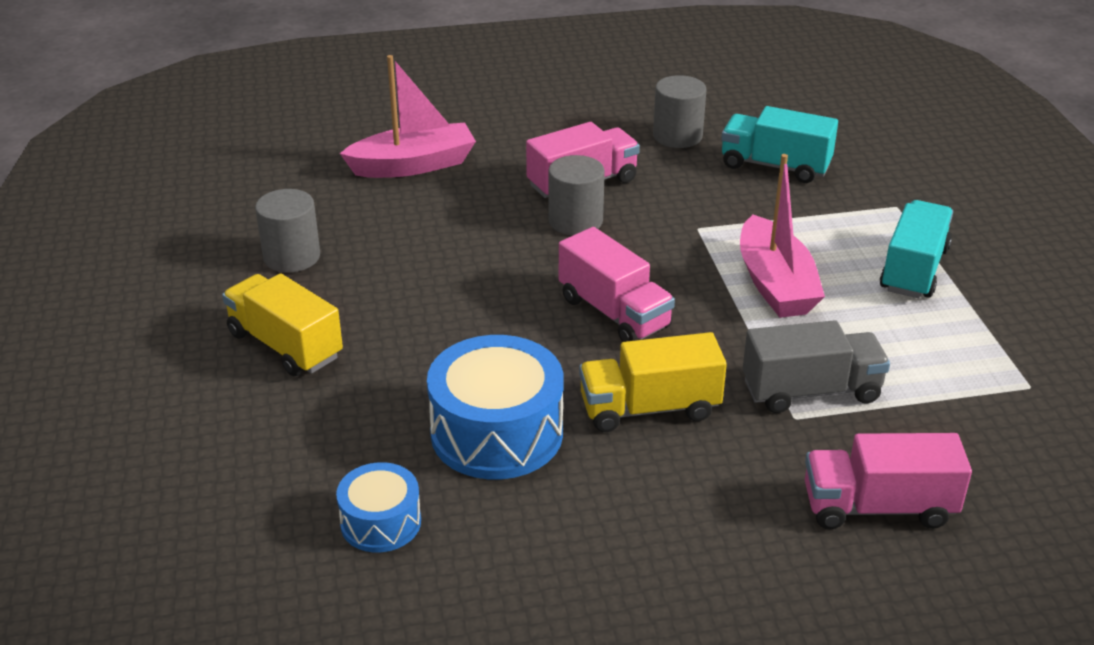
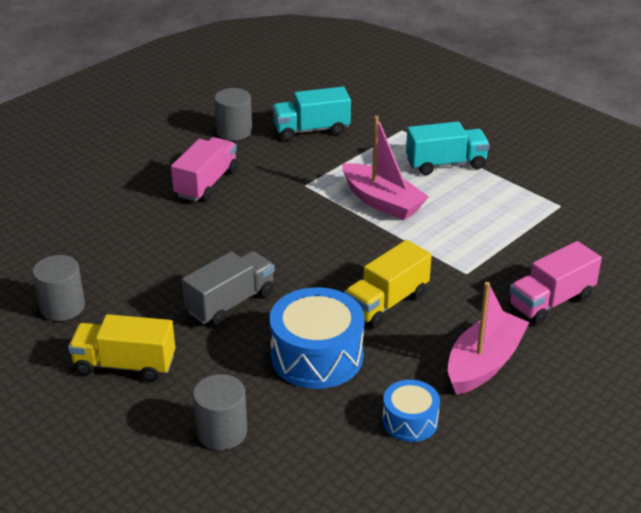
camera: 35 degrees left, 0 degrees up
(381, 522) = (305, 439): blue drum -> blue drum (410, 421)
(413, 165) = (79, 213): pink boat -> pink boat (484, 363)
(575, 221) = (227, 209): grey cylinder -> grey cylinder (222, 432)
(614, 313) = (310, 256): pink truck -> none
(811, 391) = (460, 255): grey truck -> grey truck (230, 303)
(914, 270) = (446, 164): turquoise truck -> turquoise truck turned 90 degrees clockwise

